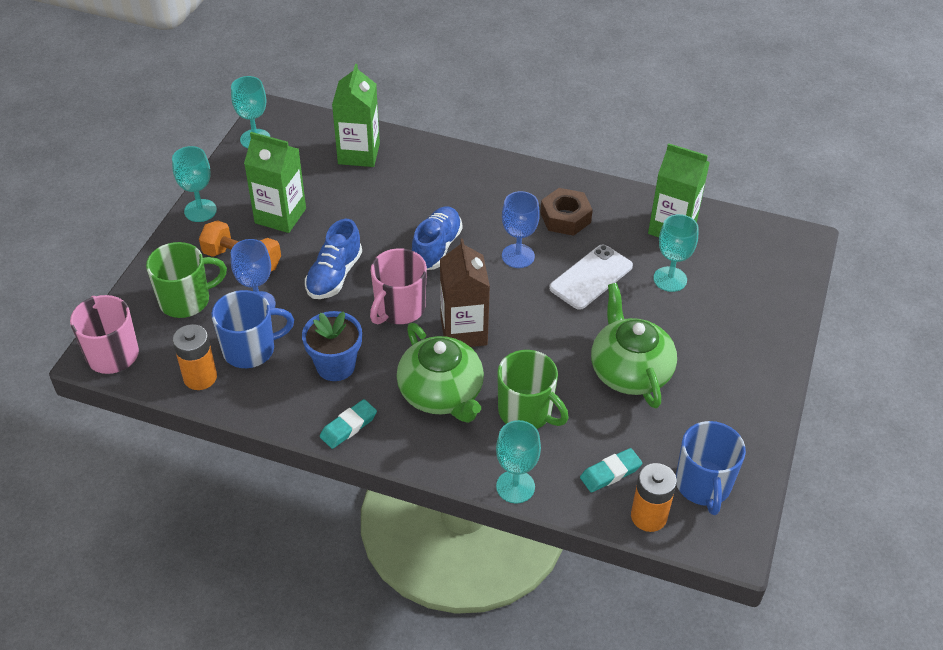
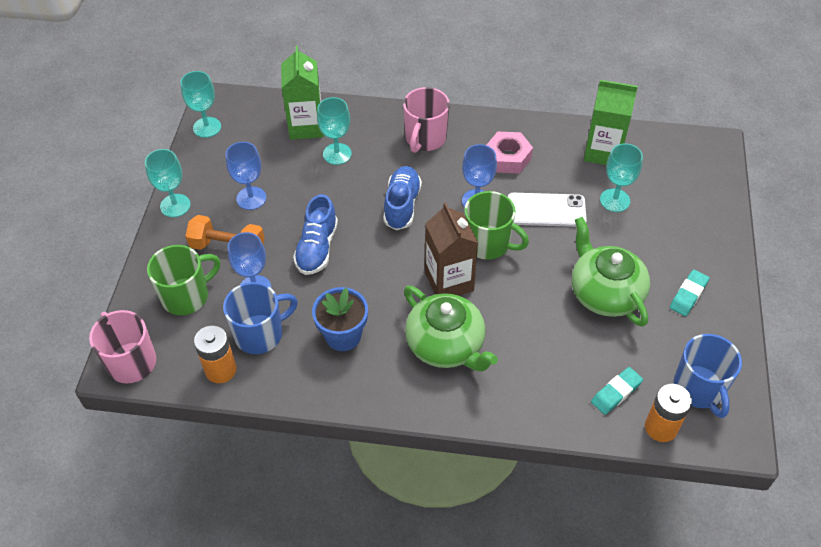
camera: 10 degrees left, 5 degrees up
(280, 216) = (251, 198): green carton -> blue goblet
(348, 426) = (371, 393): turquoise eraser -> turquoise eraser (688, 295)
(399, 308) = (385, 270): pink mug -> pink mug (425, 139)
(515, 486) = (537, 422): turquoise goblet -> turquoise goblet (337, 154)
(526, 412) = (526, 348): green mug -> green mug (488, 244)
(565, 218) = (508, 158): brown nut -> pink nut
(591, 277) = (546, 210): white phone -> white phone turned 60 degrees clockwise

